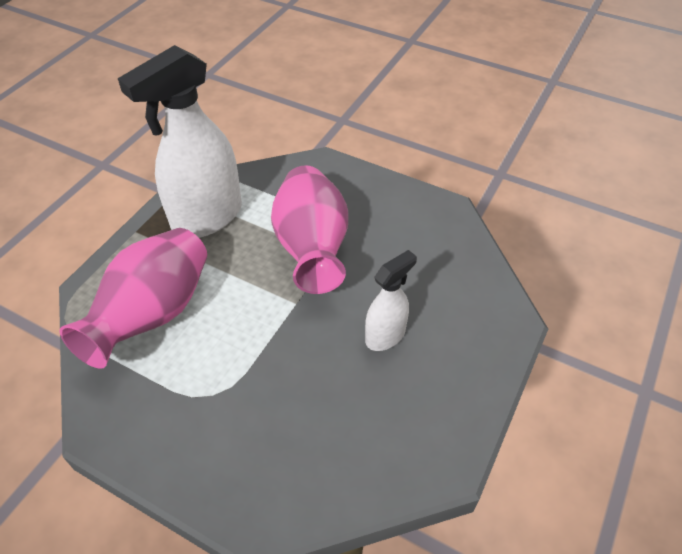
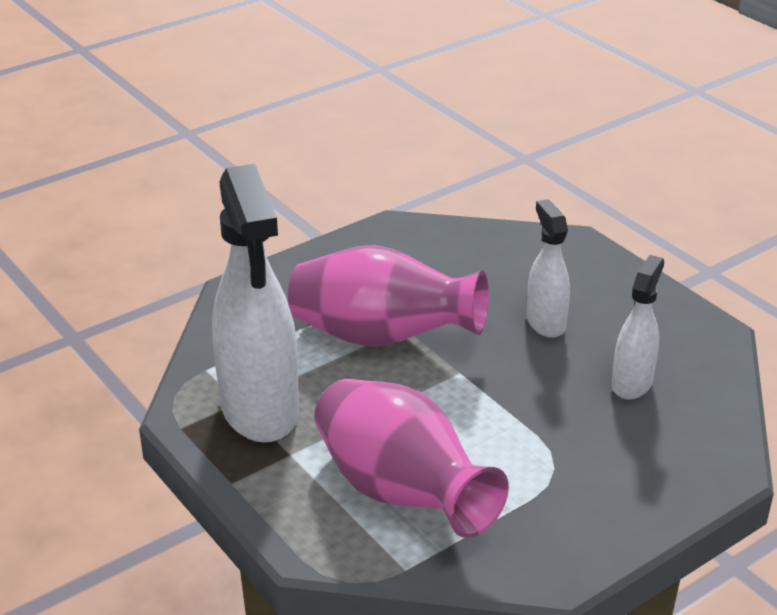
camera: 65 degrees left, 15 degrees down
(338, 418) = (632, 383): none -> white spray bottle

